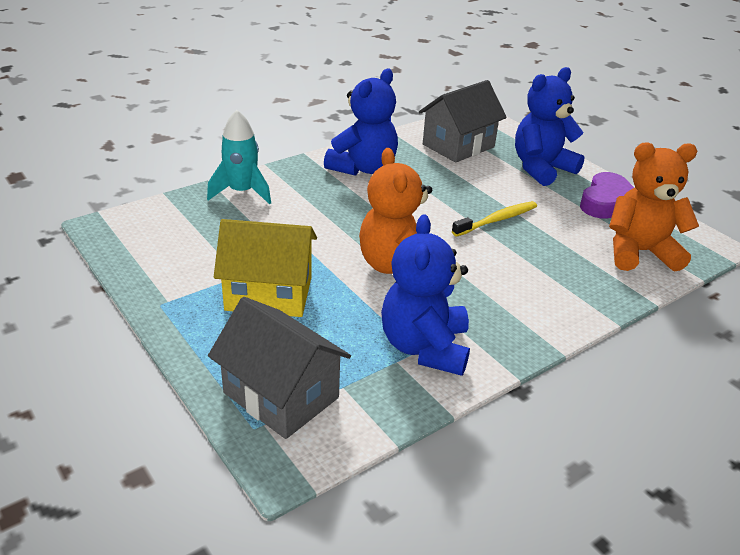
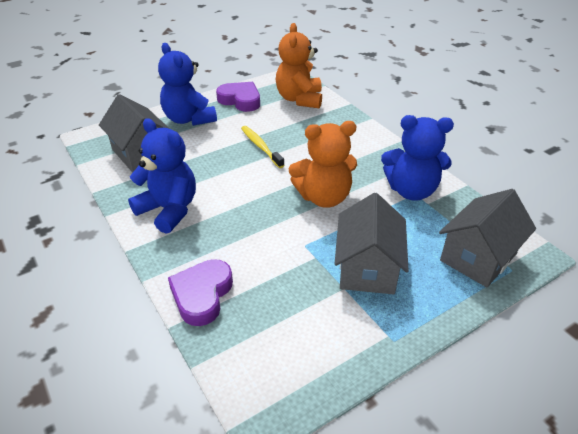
camera: 85 degrees left, 5 degrees up
(242, 192) = (202, 295): turquoise rocket -> purple heart
(269, 294) = (367, 268): yellow house -> grey house

